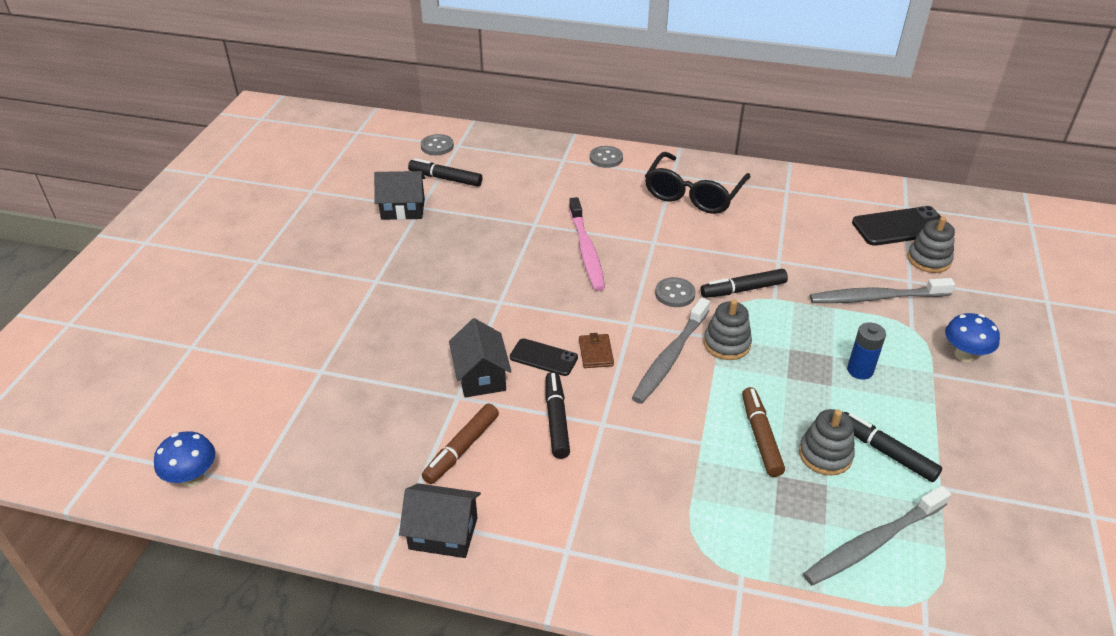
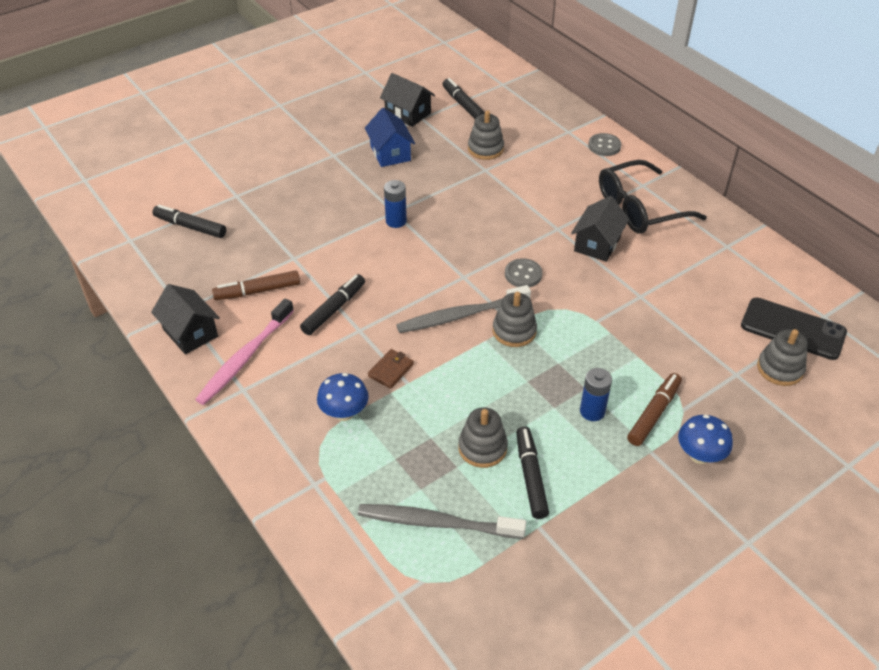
camera: 40 degrees right, 5 degrees up
(192, 477) = (106, 218): blue mushroom -> blue mushroom (344, 413)
(430, 252) = (390, 153): none -> blue house
(437, 146) = (486, 77): grey button -> none
(481, 376) = (322, 254): black house -> black house (597, 244)
(512, 206) = (485, 149): none -> grey stacking toy
(512, 309) = (396, 221): none -> blue battery
(543, 357) = (375, 265): black phone -> none
(586, 250) = (498, 208): pink toothbrush -> pink toothbrush (245, 358)
(596, 353) = (413, 282): brown wallet -> brown wallet (391, 370)
(743, 289) = (580, 301): black marker -> black marker (190, 227)
(760, 436) = (453, 406): brown marker -> brown marker (654, 413)
(876, 298) = (685, 369): grey toothbrush -> none

